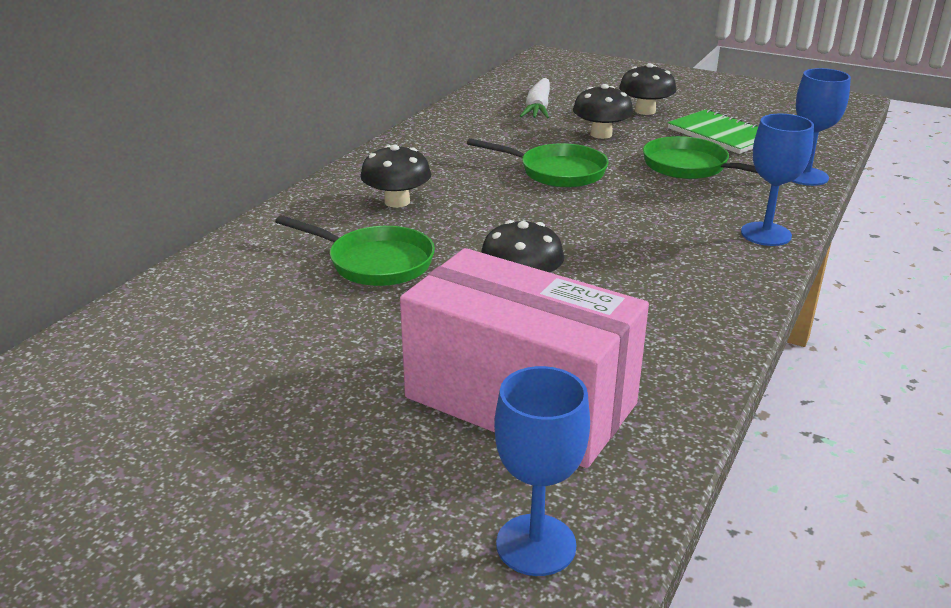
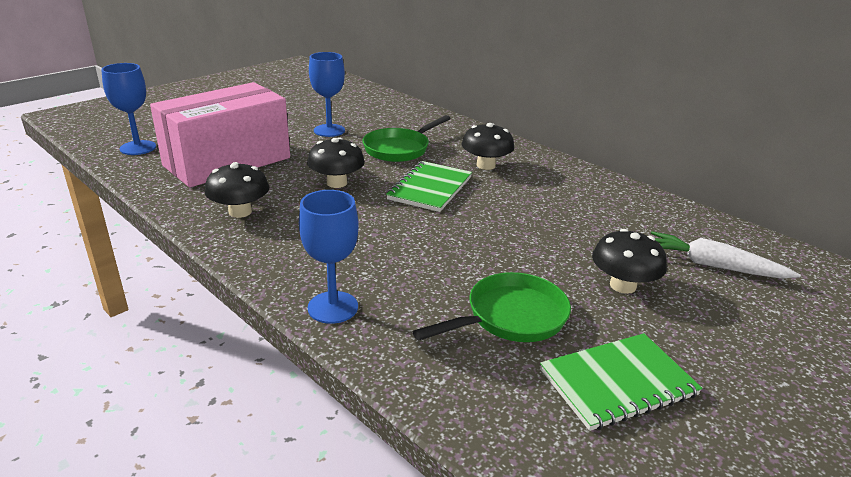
camera: 105 degrees right, 0 degrees up
(488, 225) = (430, 188): none -> green notebook
(557, 172) = (521, 236): green pan -> none
(645, 111) = (714, 344): black mushroom -> black mushroom (240, 212)
(806, 176) = (453, 402): blue goblet -> blue goblet (329, 130)

